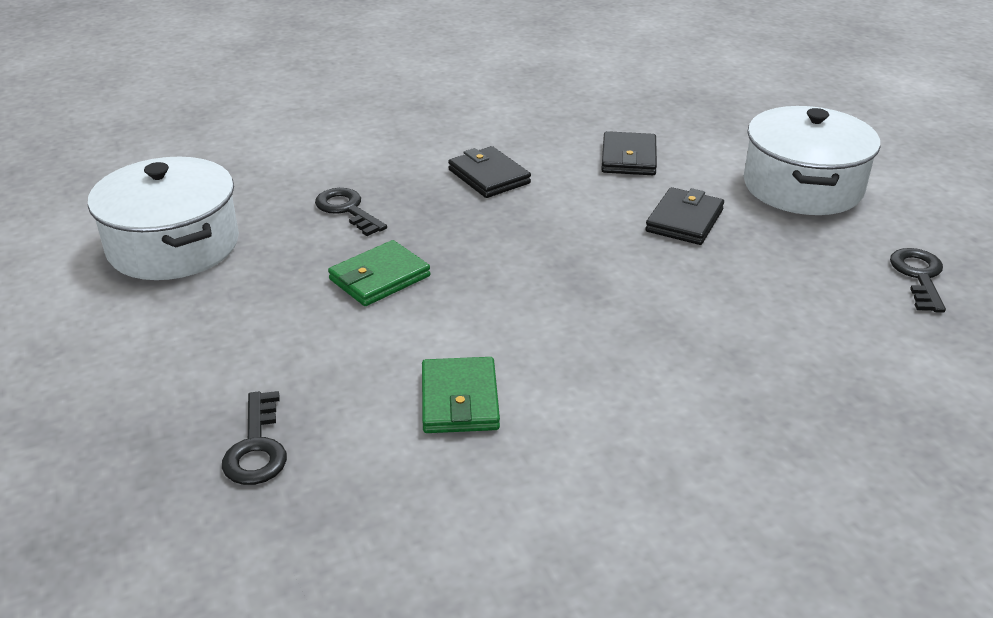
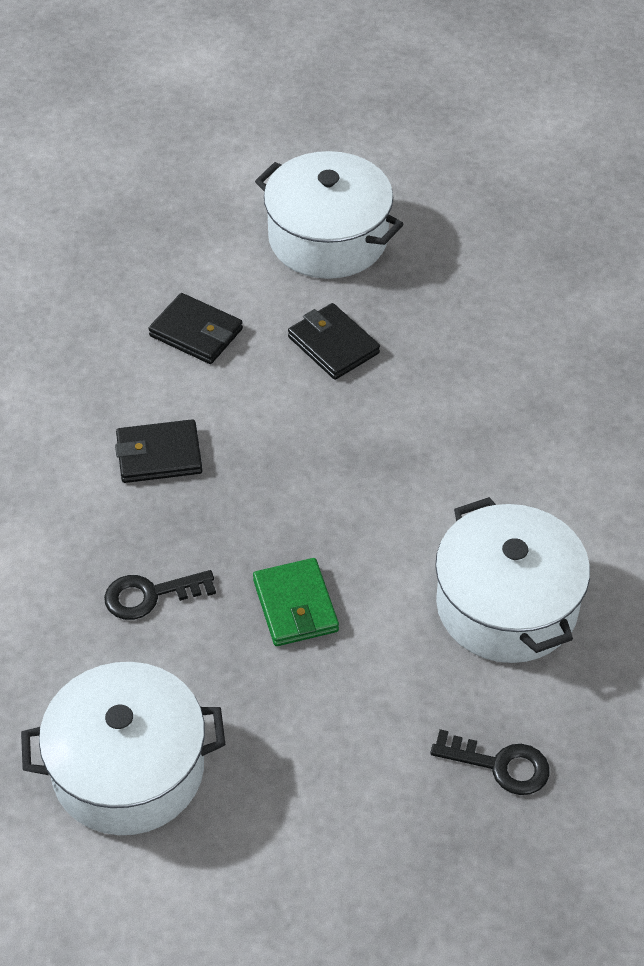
camera: 65 degrees left, 15 degrees up
(459, 400) = (506, 605): green wallet -> white pot
(918, 276) = (499, 244): black key -> none

